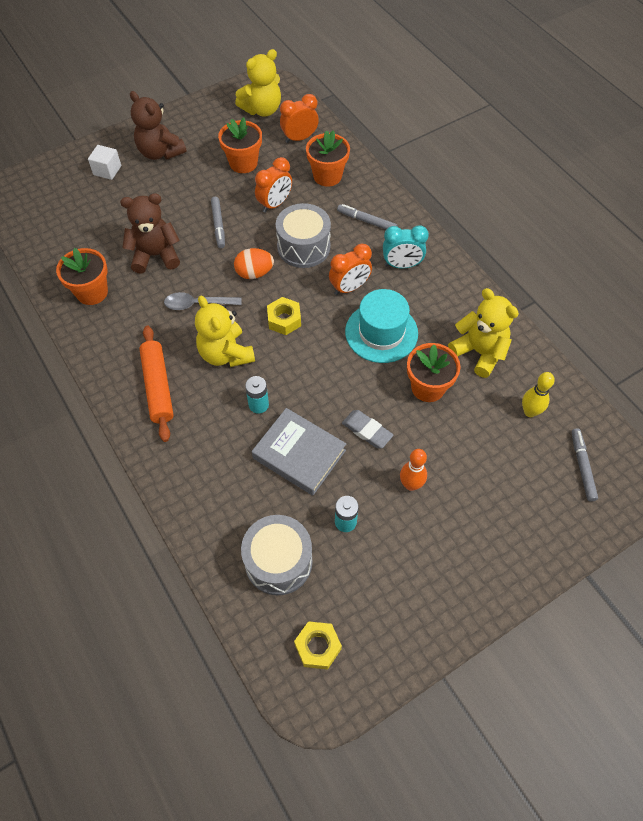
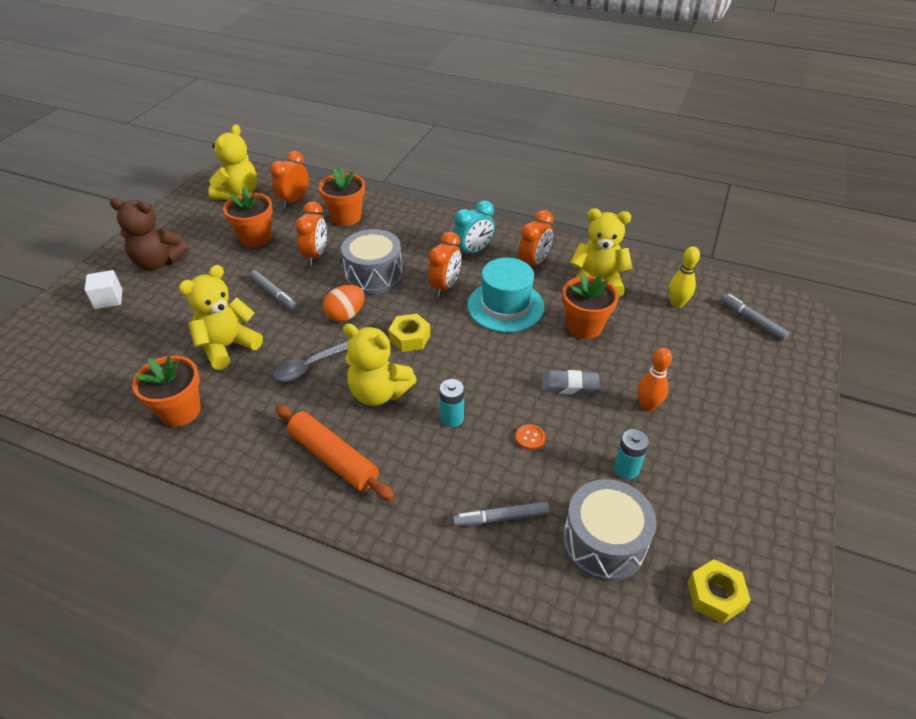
camera: 35 degrees left, 15 degrees down
(155, 255) = (228, 346): brown teddy bear -> yellow teddy bear
(299, 454) = (530, 438): grey book -> orange button
(366, 221) = (412, 234): grey marker -> grey marker (501, 518)
(442, 304) = (533, 263): none -> orange clock

